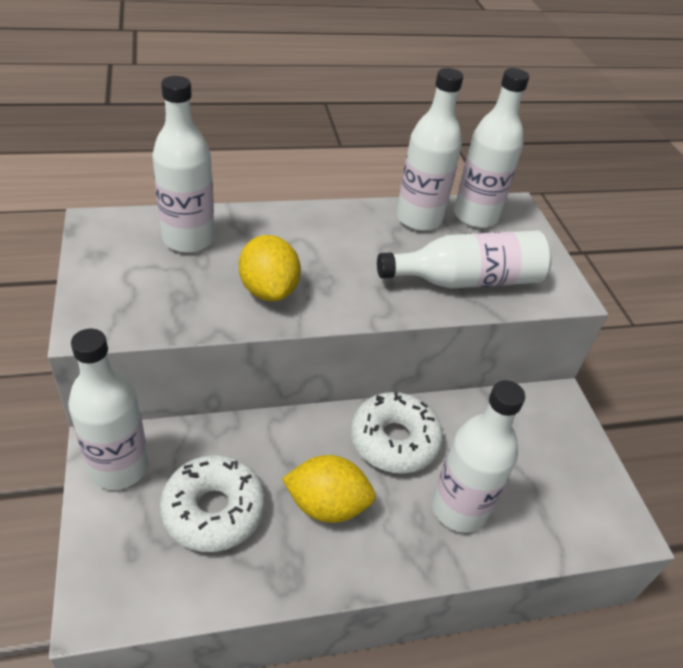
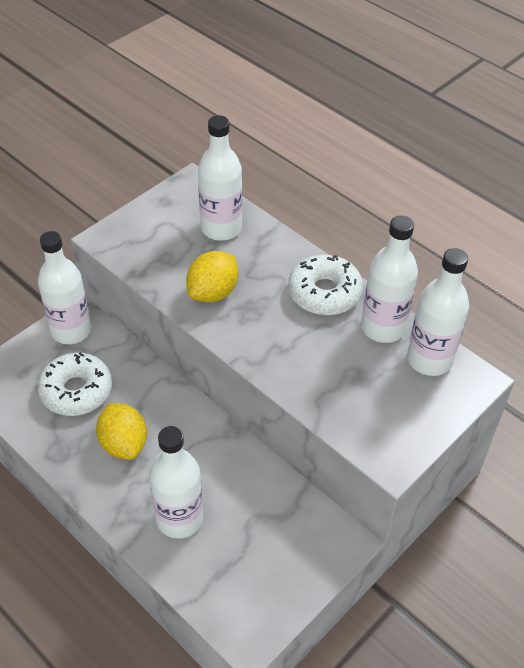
camera: 60 degrees right, 5 degrees up
(394, 440) = (206, 452): white donut -> white donut (324, 293)
(467, 280) = (338, 390): white bottle -> none

